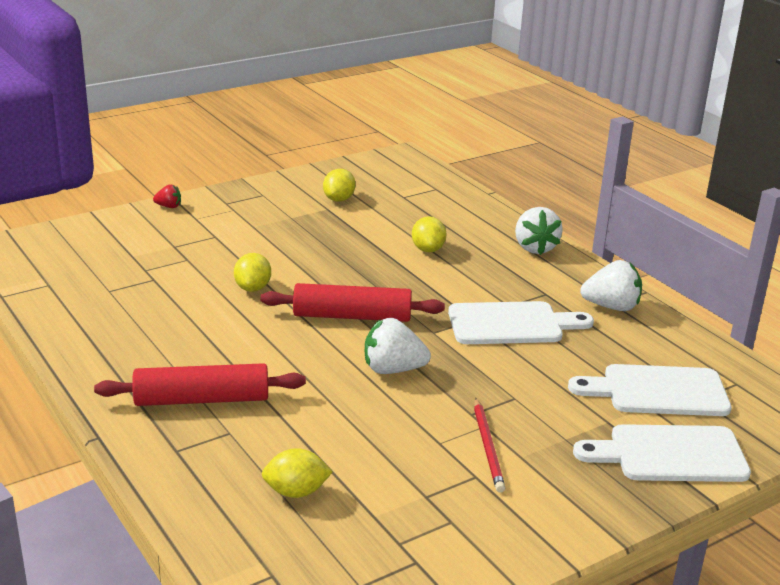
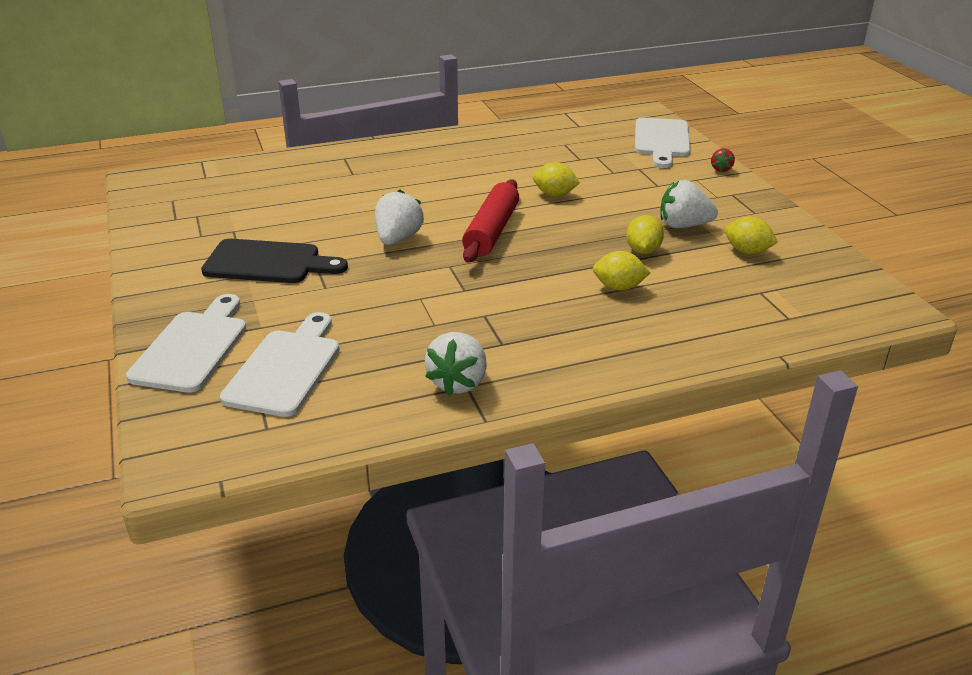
camera: 105 degrees right, 5 degrees up
(202, 399) = (397, 167): red rolling pin -> none
(296, 492) = (273, 189): yellow lemon -> yellow lemon (643, 250)
(488, 447) = (268, 263): red pencil -> black cutting board
(511, 324) = (447, 309): white cutting board -> white cutting board (662, 140)
(535, 248) = (615, 359): white strawberry -> white strawberry (683, 225)

